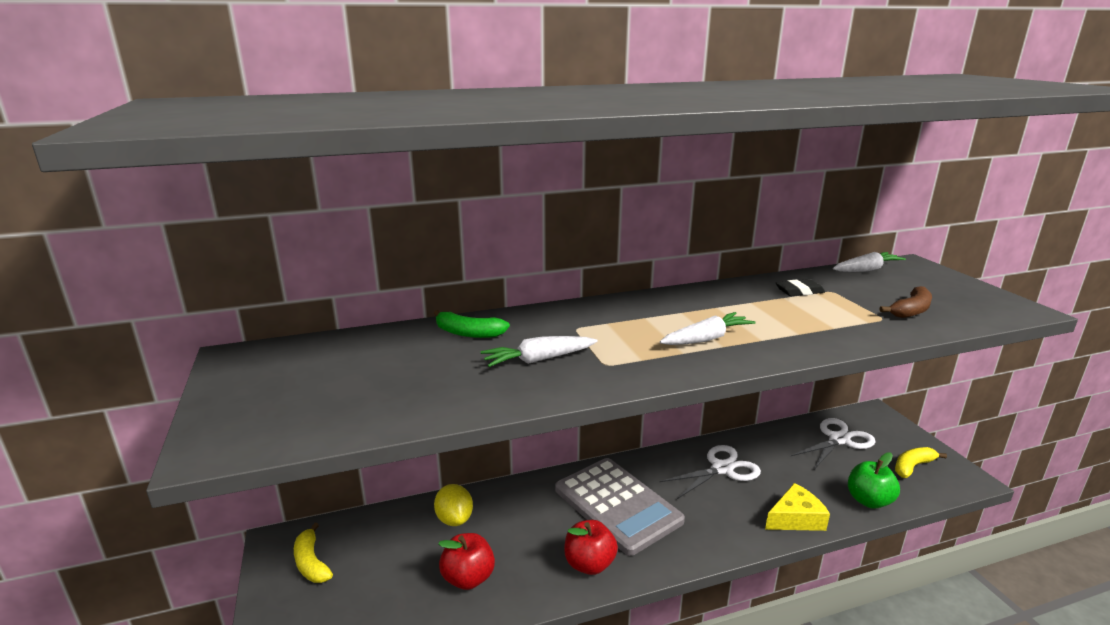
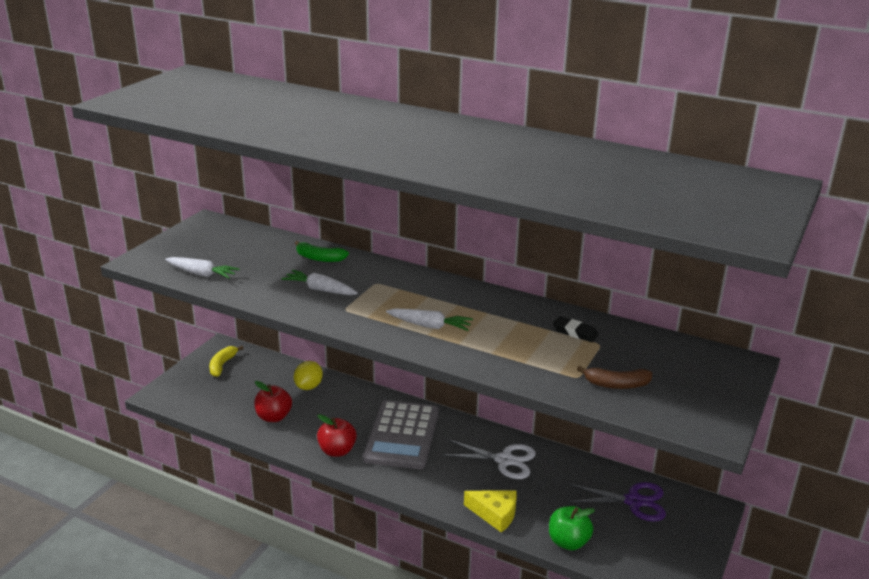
camera: 45 degrees right, 5 degrees up
(468, 333) = (319, 258): green banana -> green banana turned 45 degrees counterclockwise
(839, 440) = (633, 501): white scissors -> purple scissors
(866, 270) = (682, 346): white carrot -> white carrot (202, 274)
(912, 466) = (654, 552): yellow banana -> none

